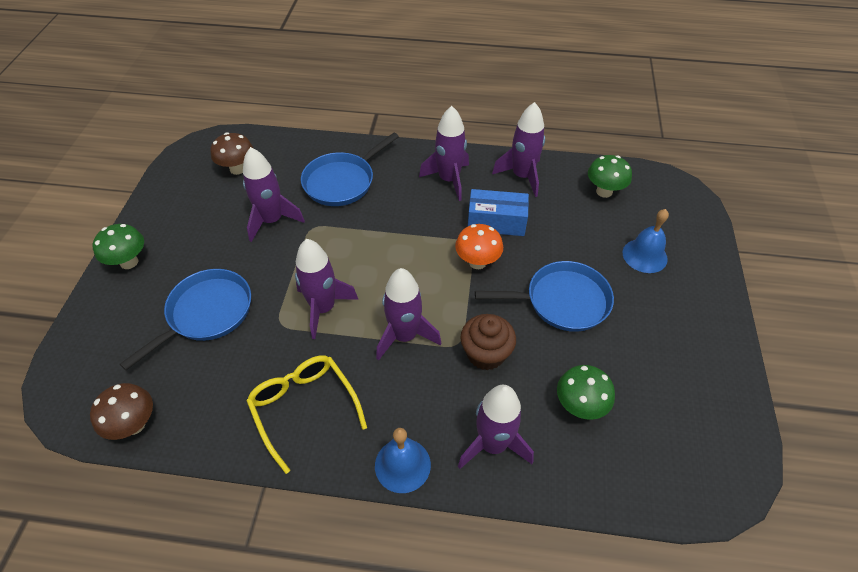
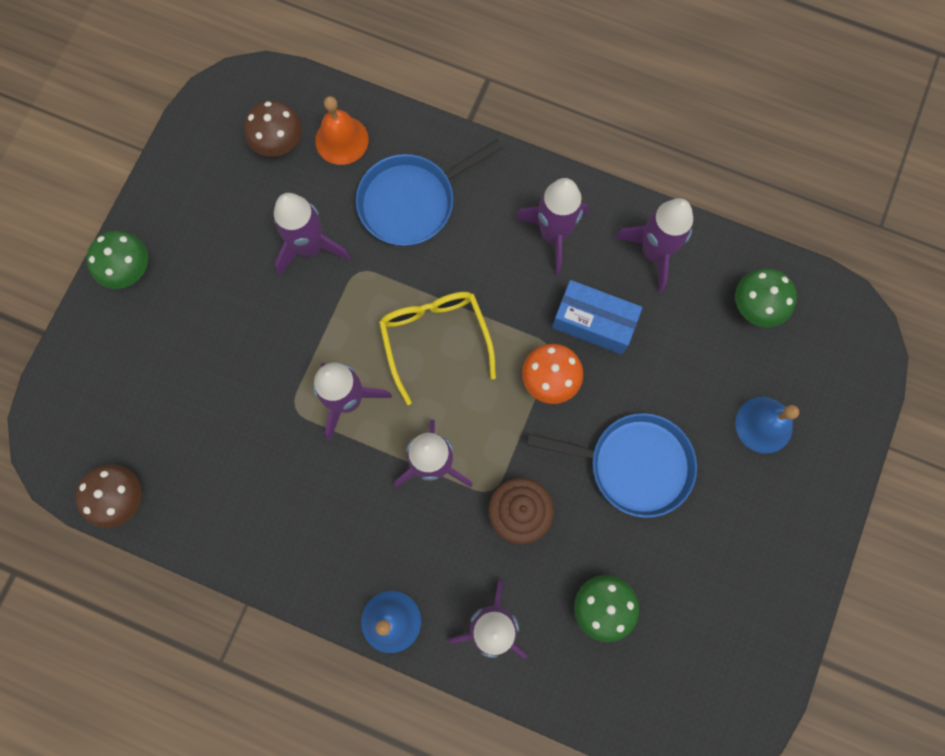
camera: 15 degrees right, 25 degrees up
(206, 313) = (213, 371): blue pan -> none
(283, 159) = (341, 140): none -> orange bell
(304, 407) = (302, 526): yellow glasses -> yellow glasses (435, 338)

